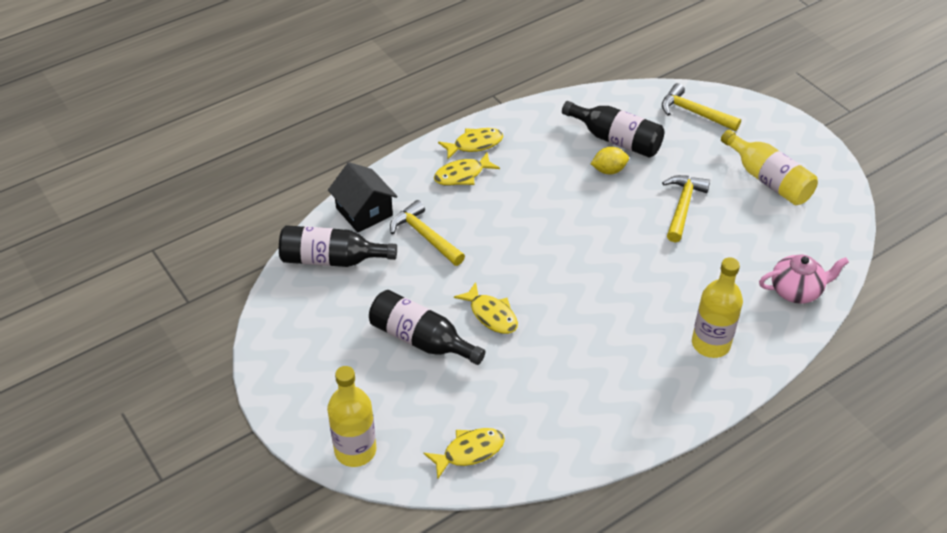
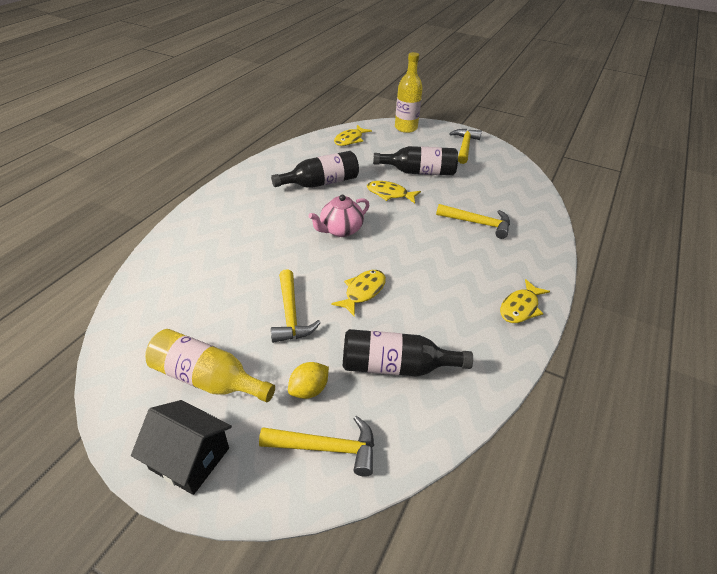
camera: 150 degrees right, 5 degrees down
(308, 367) = (465, 147): none -> yellow hammer
(331, 259) = (518, 193): black bottle -> black bottle (321, 183)
(364, 212) = (536, 225): black house -> black house (189, 458)
(462, 175) = (500, 276): yellow fish -> yellow fish (363, 292)
(609, 170) = (380, 327): yellow lemon -> yellow lemon (309, 390)
(711, 344) = (230, 219): yellow bottle -> none
(796, 291) = (165, 273): pink teapot -> pink teapot (340, 230)

